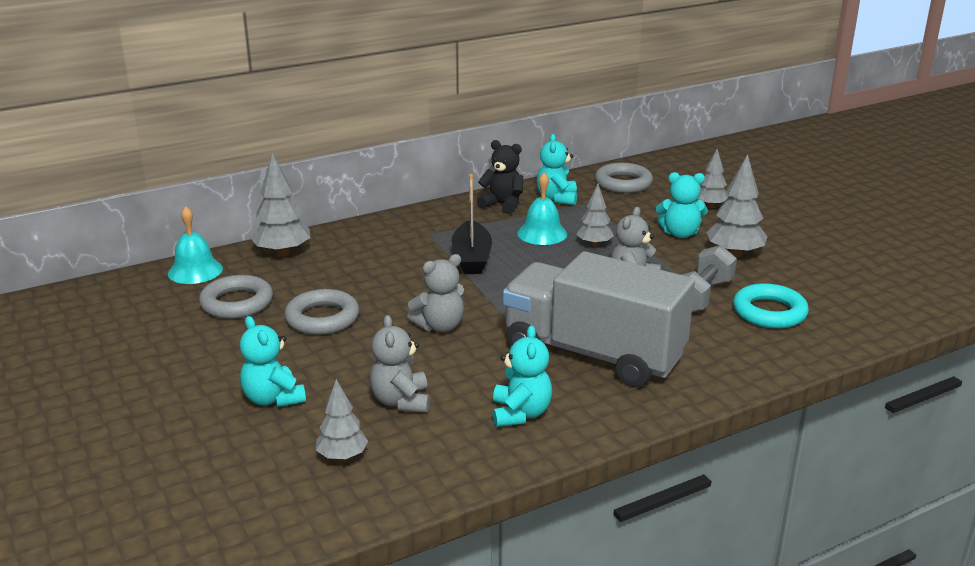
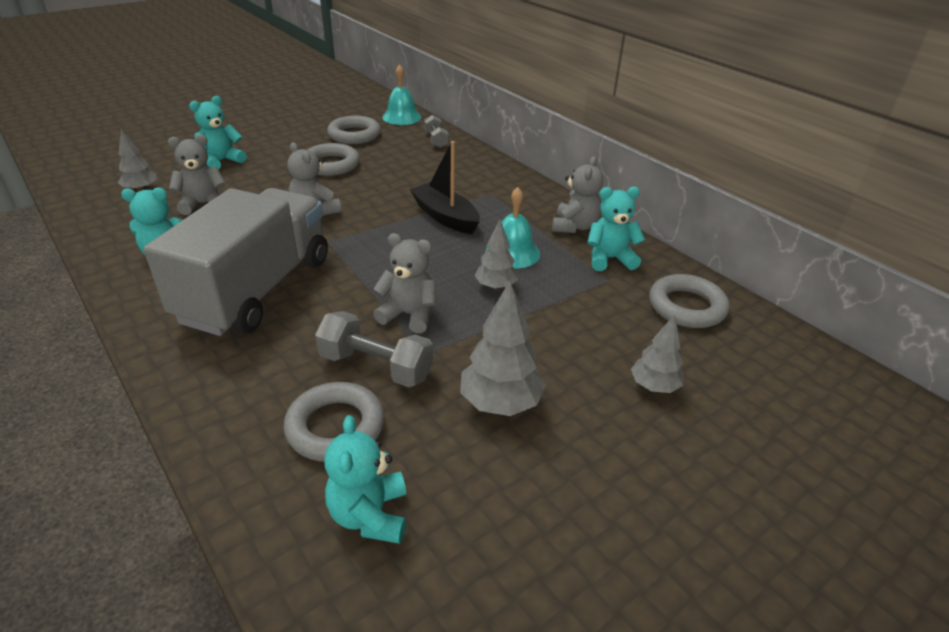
camera: 80 degrees right, 10 degrees up
(282, 253) = (436, 140): grey tree -> grey dumbbell
(471, 258) = (445, 217): black boat -> black boat turned 60 degrees clockwise
(502, 205) = (574, 226): black teddy bear -> grey teddy bear
(680, 233) = (548, 354): turquoise teddy bear -> turquoise teddy bear (370, 515)
(769, 312) = (335, 427): turquoise ring -> grey ring

